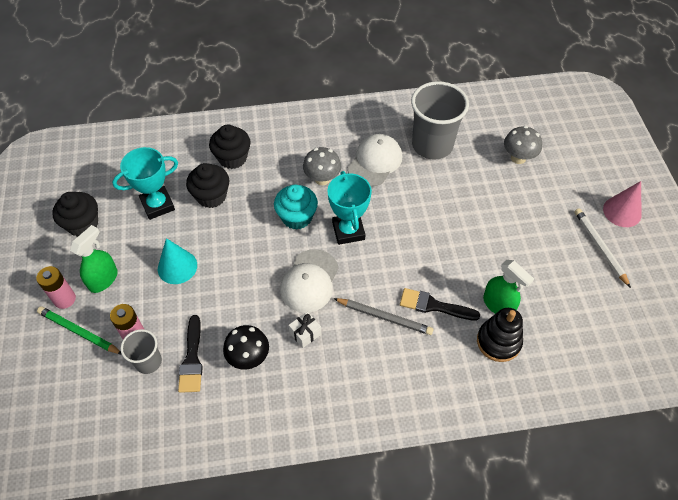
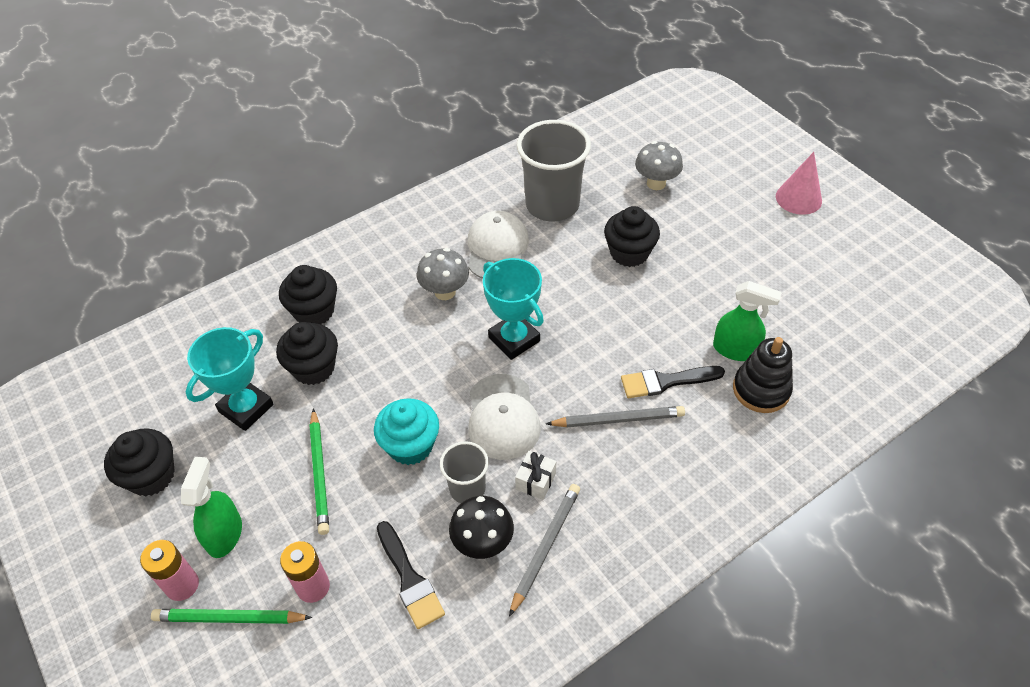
camera: 25 degrees left, 5 degrees down
(148, 362) = (352, 611): grey cup -> grey cup (467, 489)
(177, 267) = (320, 473): turquoise cone -> green pencil
(285, 379) = (545, 547): none -> grey pencil
(297, 217) = (440, 349): turquoise cupcake -> turquoise cupcake (410, 446)
(465, 202) = (629, 253): none -> black cupcake
(600, 247) = (800, 244): white pencil -> none

